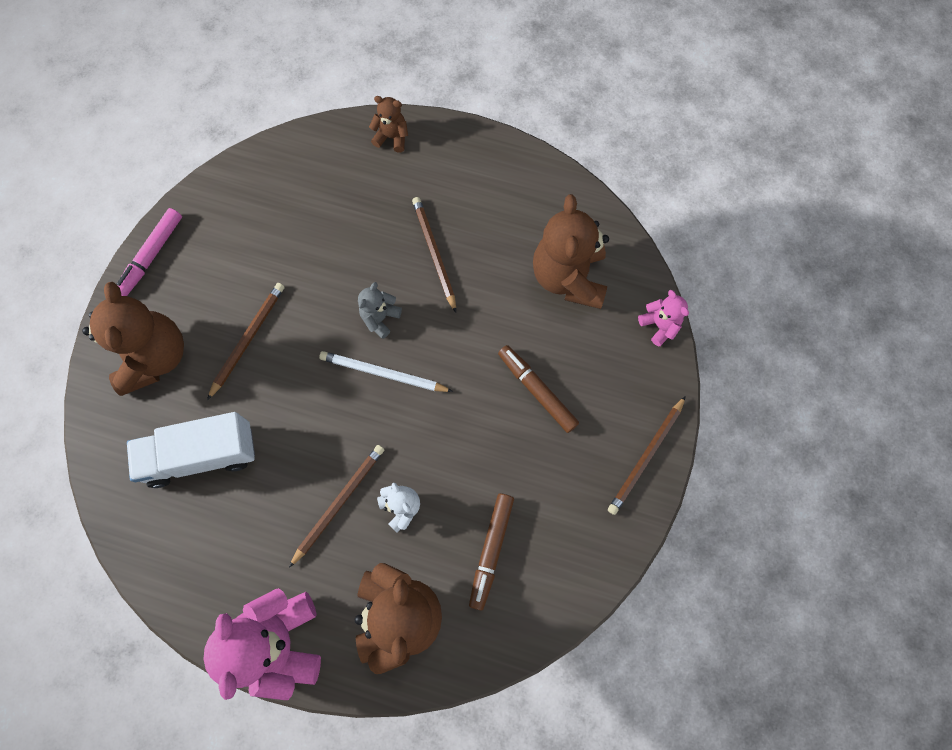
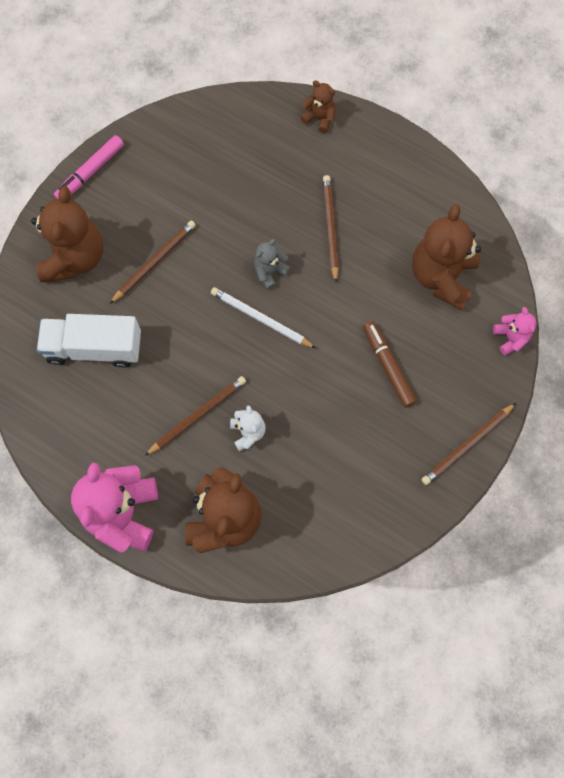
camera: 15 degrees right, 0 degrees up
(491, 550) = (313, 487): brown marker -> none

